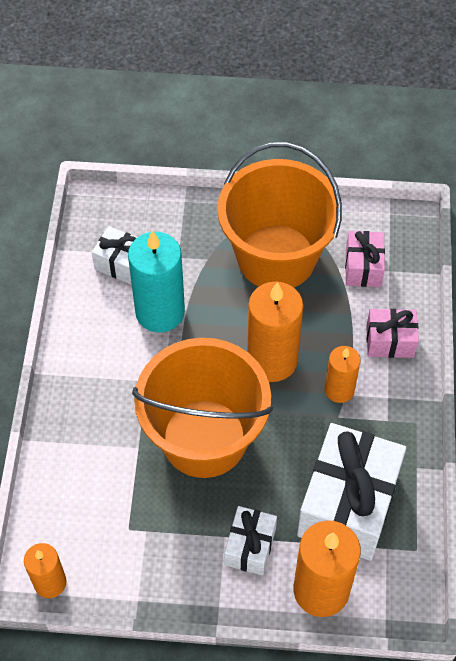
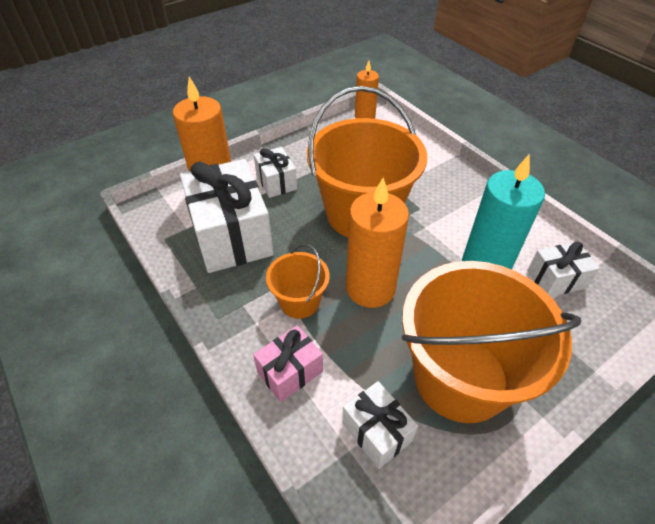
camera: 140 degrees right, 10 degrees down
(339, 390) = (299, 302): orange candle -> orange bucket
(363, 267) = (376, 432): pink gift -> white gift

